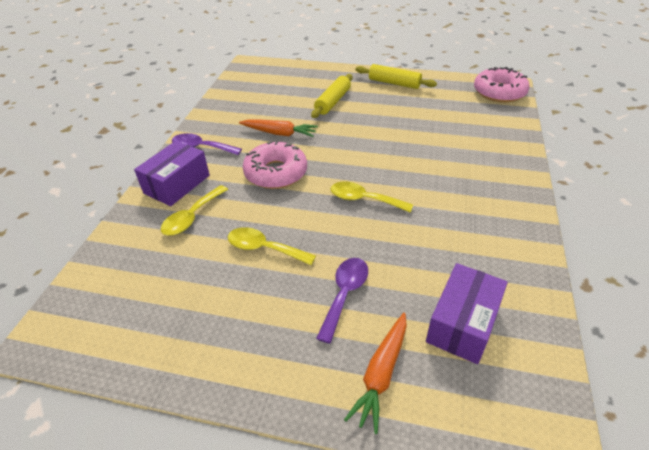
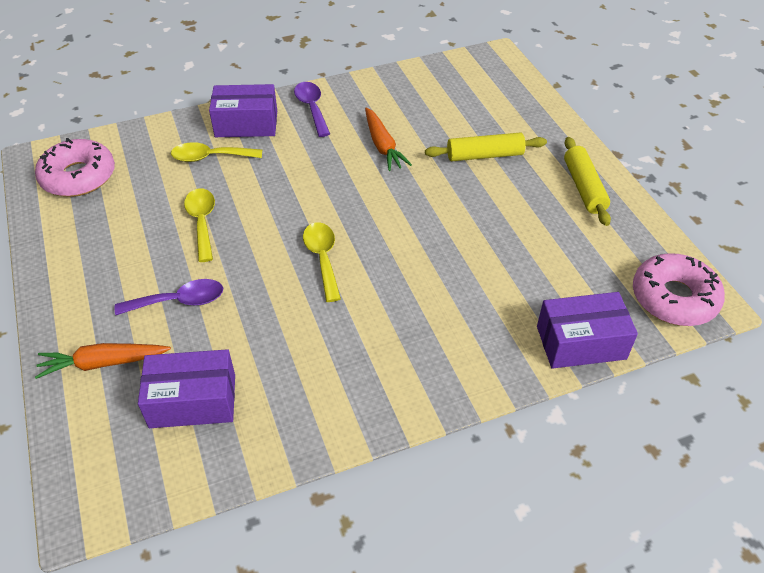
camera: 55 degrees right, 5 degrees up
(276, 173) = (314, 176): pink donut -> pink donut (78, 177)
(513, 131) = (581, 343): none -> purple box

